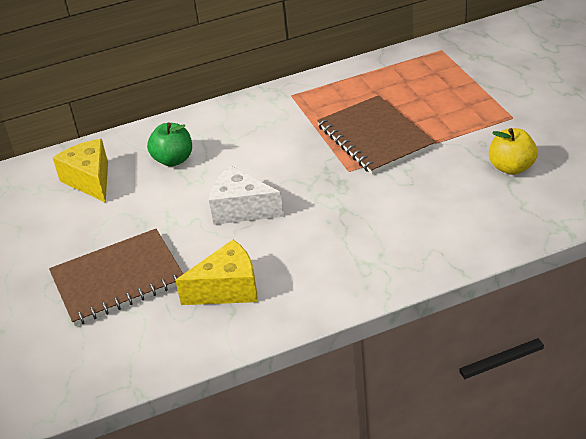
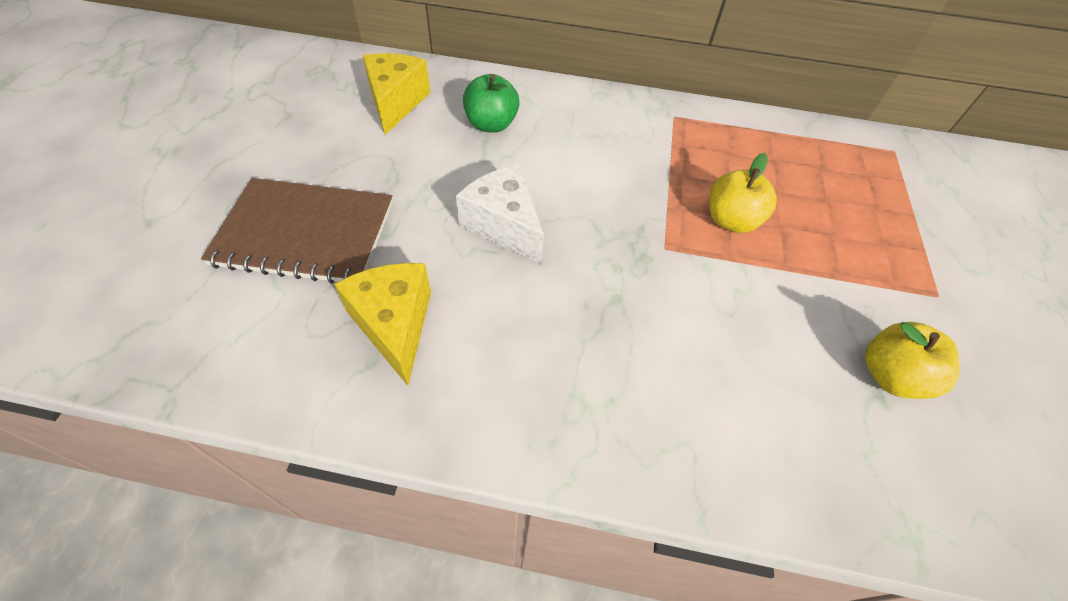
camera: 25 degrees right, 15 degrees up
(227, 289) = (394, 325): yellow cheese -> yellow cheese turned 120 degrees counterclockwise
(375, 137) = (731, 220): brown notebook -> yellow apple

